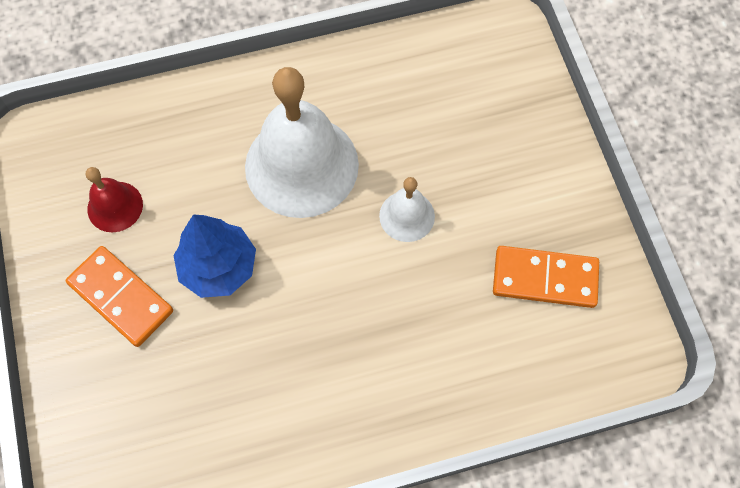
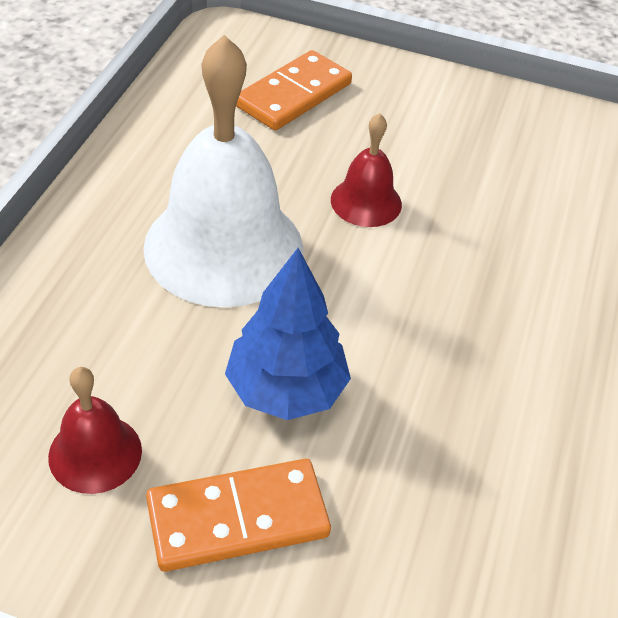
camera: 60 degrees left, 20 degrees down
(407, 216) = (366, 202): white bell -> red bell
(544, 278) = (517, 150): orange domino -> orange domino (293, 95)

